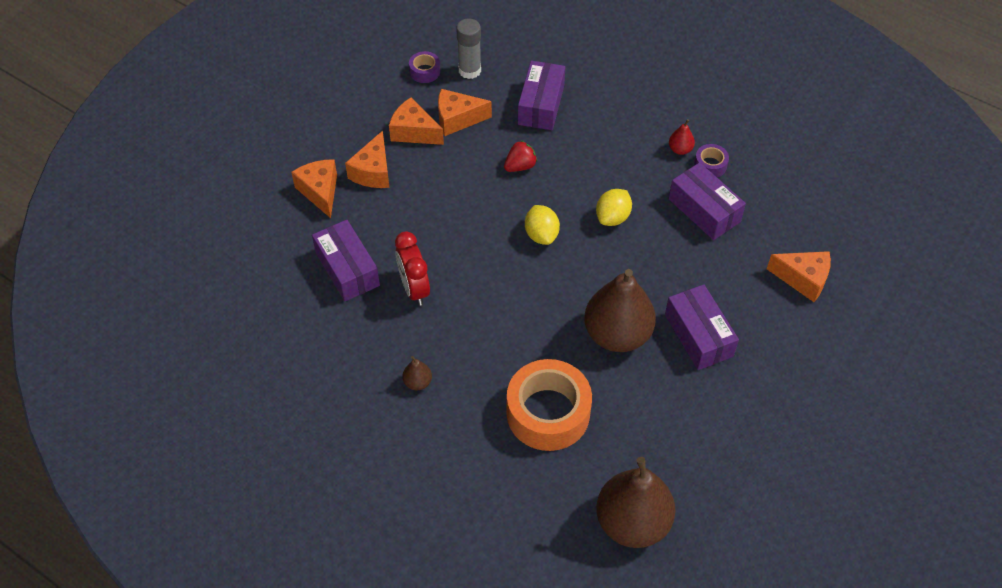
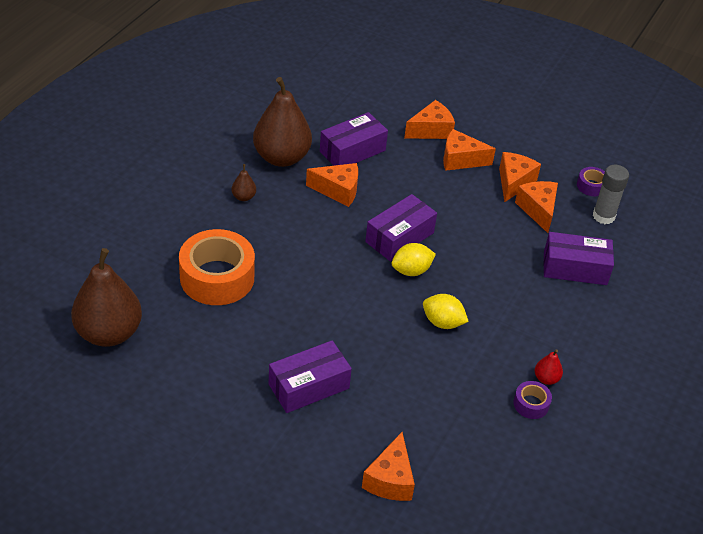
camera: 80 degrees right, 10 degrees down
(414, 288) = (338, 191): red clock -> orange cheese
(520, 166) = (491, 254): red strawberry -> none
(617, 334) = (303, 325): brown pear -> brown pear (281, 157)
(704, 210) = (467, 396): purple box -> purple box (399, 237)

